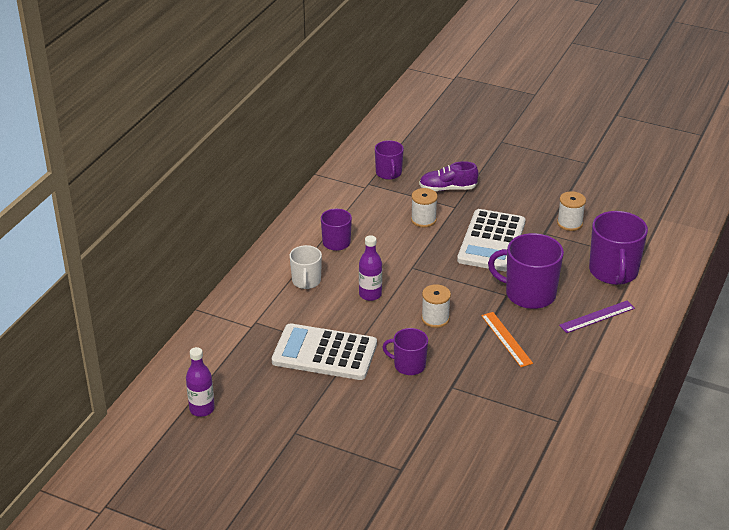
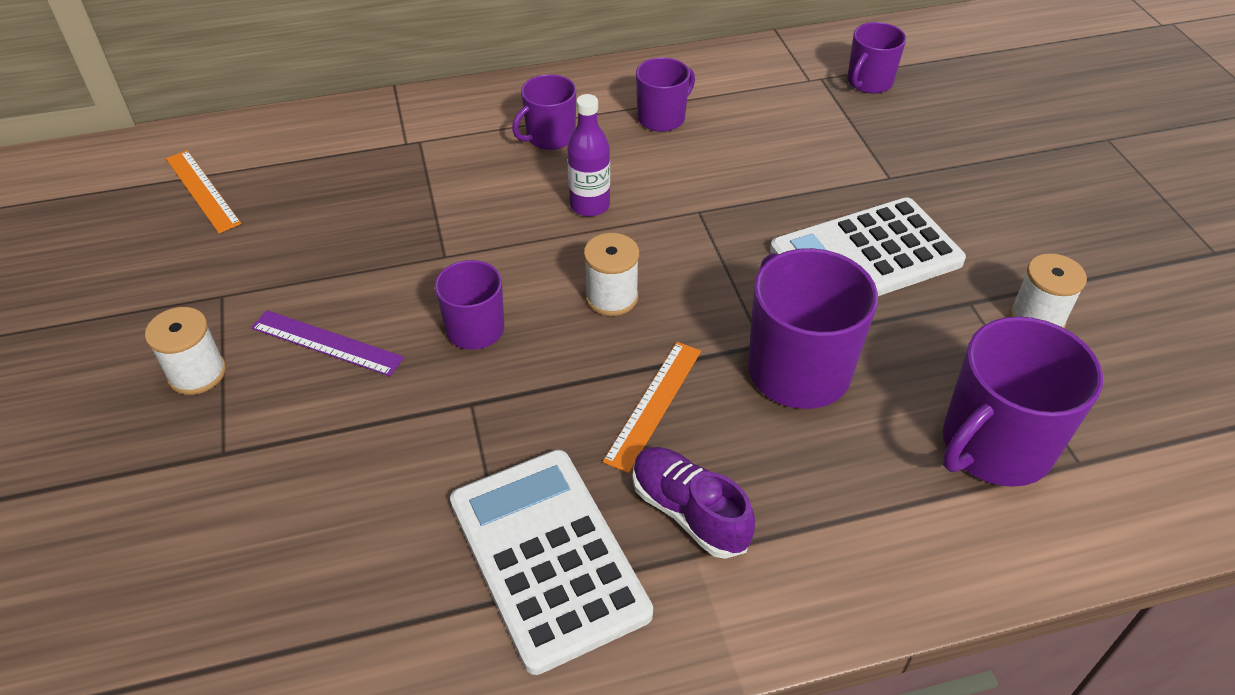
camera: 50 degrees right, 10 degrees up
(202, 409) = (203, 190): purple bottle -> orange ruler
(306, 281) = (549, 137): white mug -> purple mug
(324, 353) = (417, 232): white calculator -> white calculator (548, 557)
(423, 220) = (817, 165): white spool -> white spool (197, 373)
(447, 188) = (919, 149): purple shoe -> purple shoe (689, 512)
(597, 317) = (847, 492): purple ruler -> purple ruler (326, 343)

